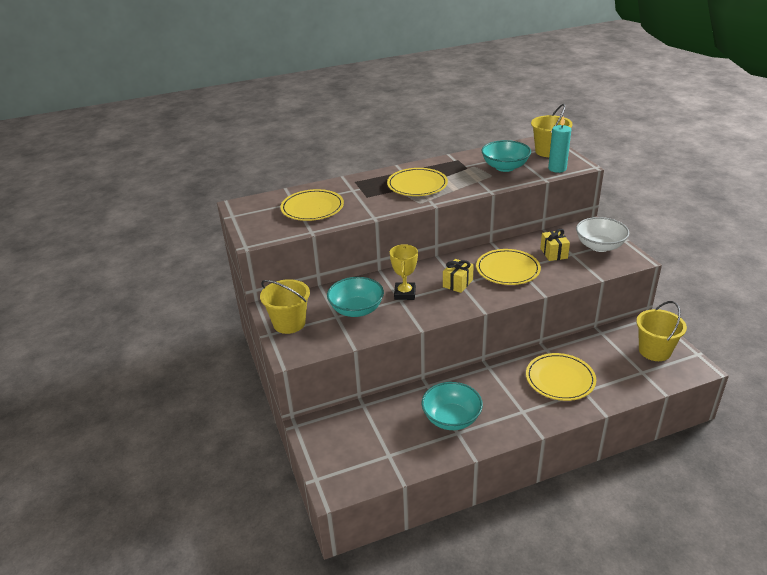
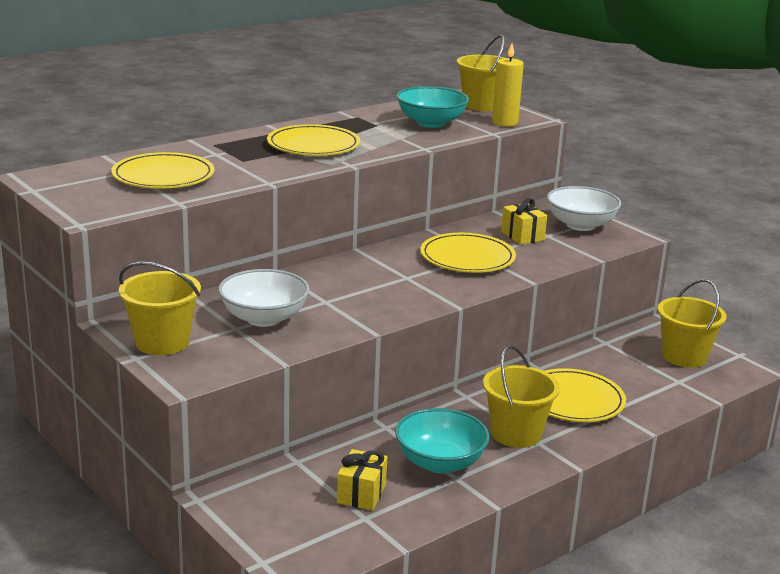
camera: 20 degrees left, 10 degrees down
(356, 310) = (264, 318): turquoise bowl -> white bowl
(405, 294) = (329, 294): yellow trophy -> none
(457, 283) = (403, 277): yellow gift -> yellow gift (361, 494)
(510, 402) = (516, 434): none -> yellow bucket
(557, 169) = (505, 122): turquoise candle -> yellow candle

